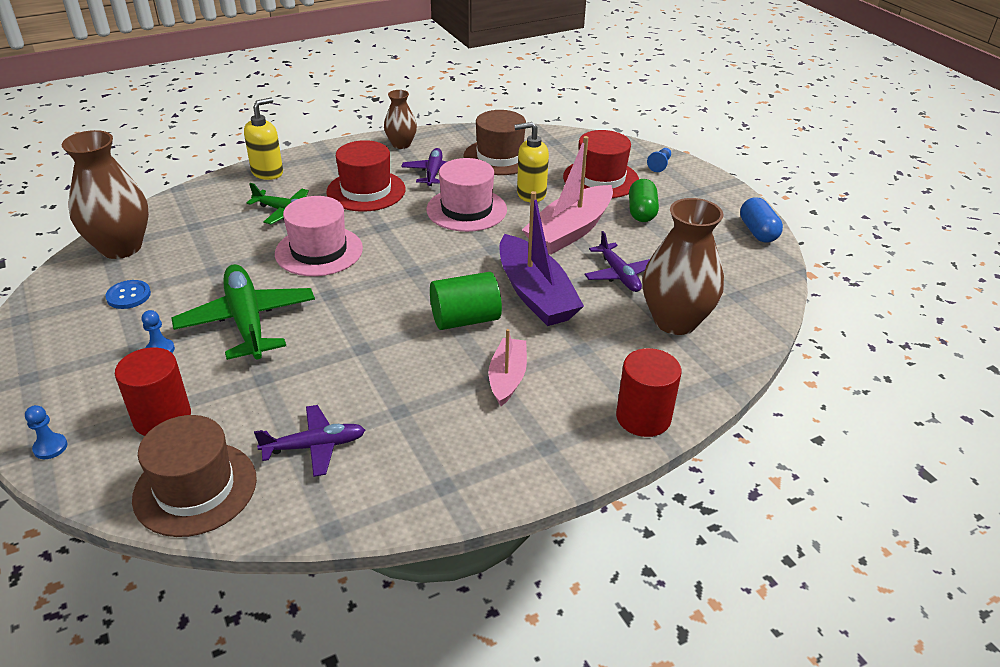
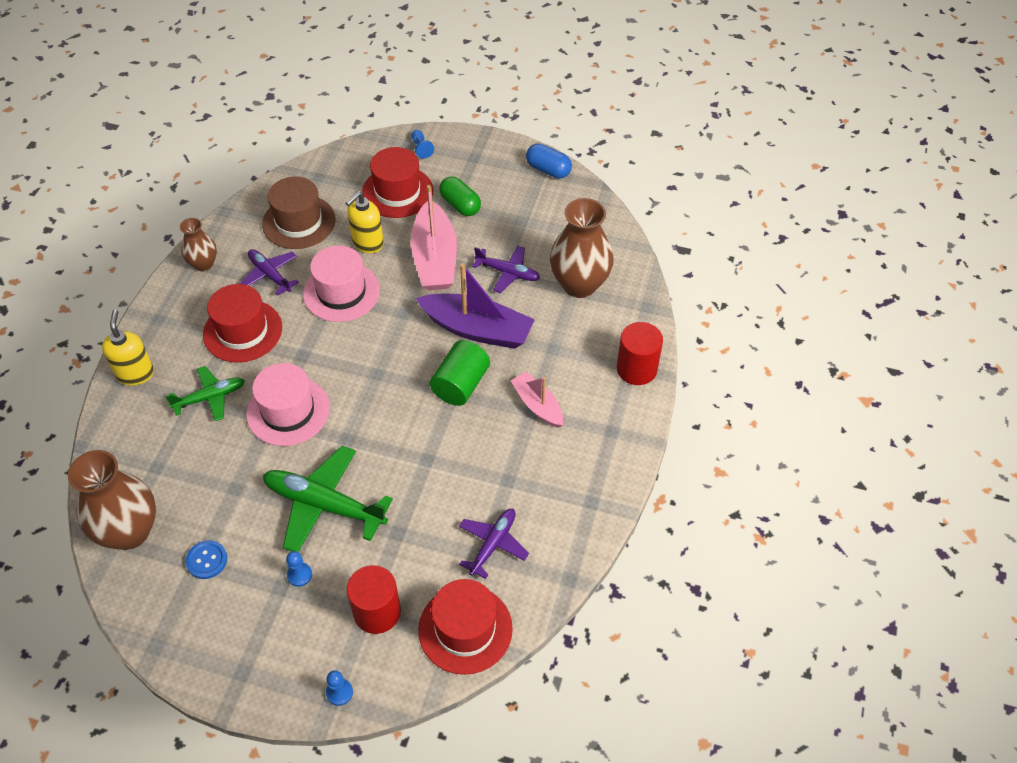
camera: 45 degrees left, 15 degrees up
(195, 488) = (465, 629): brown hat -> red hat

